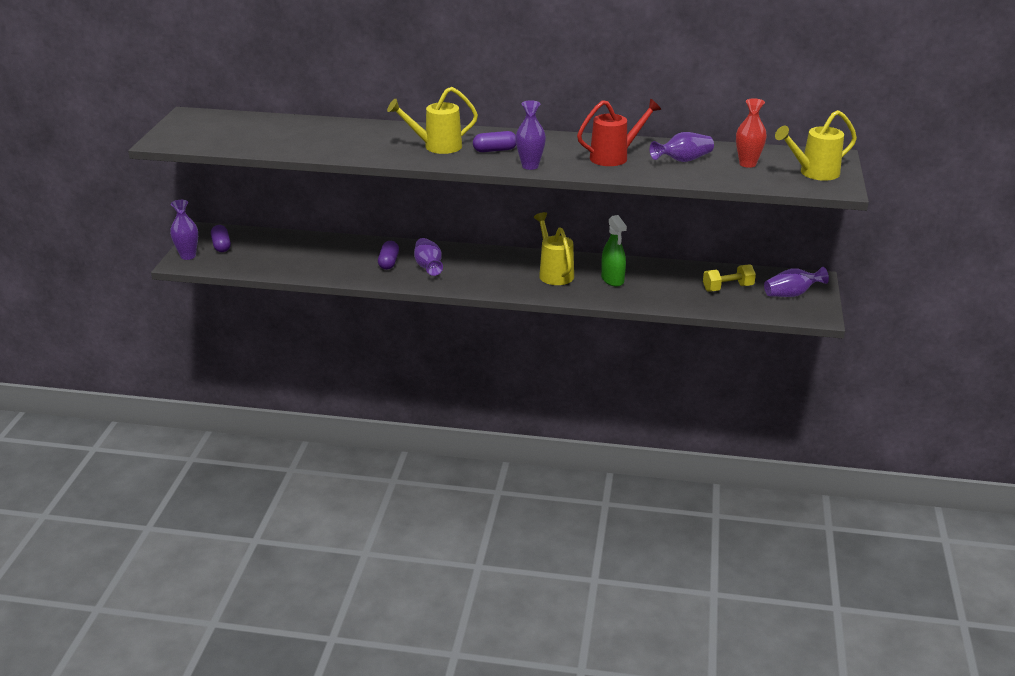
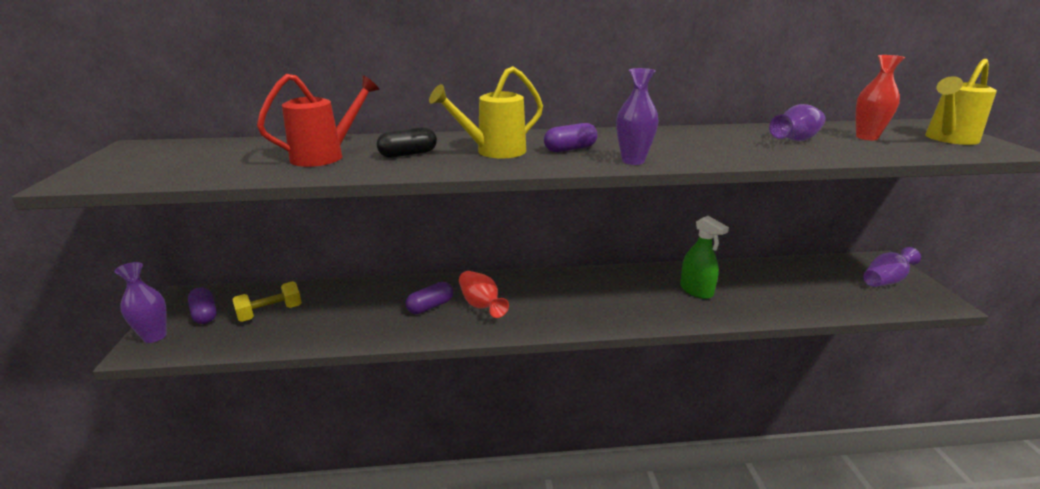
camera: 15 degrees left, 5 degrees down
(374, 142) = (408, 154): none -> black capsule
(388, 262) = (430, 306): purple capsule -> purple capsule turned 60 degrees clockwise
(428, 266) = (481, 305): purple vase -> red vase
(554, 273) = (629, 292): yellow watering can -> none
(614, 157) = (717, 143): red watering can -> red watering can (325, 156)
(728, 288) = (819, 283): yellow dumbbell -> yellow dumbbell (270, 313)

